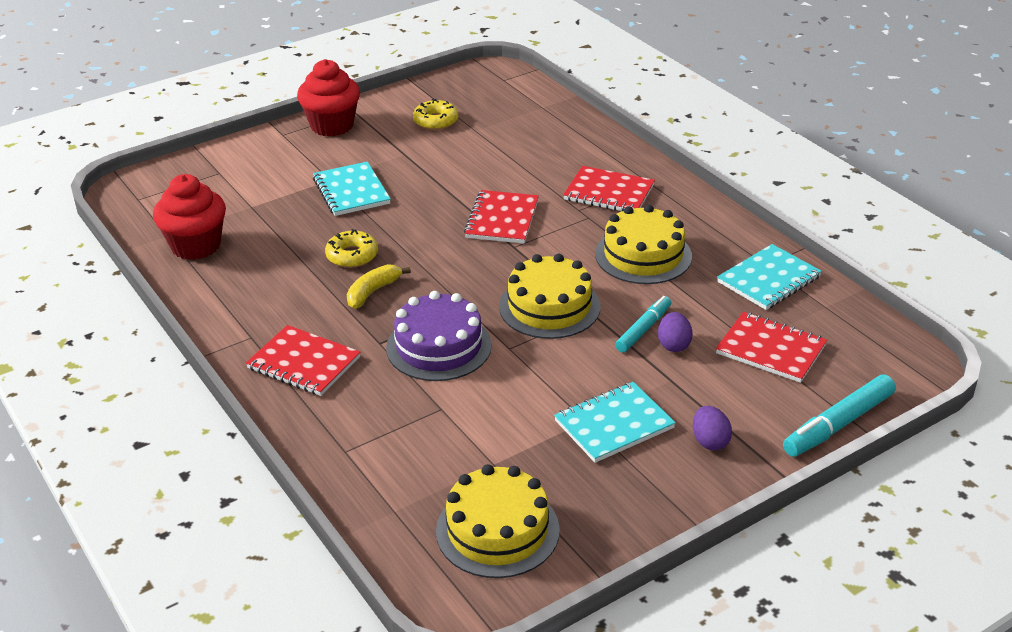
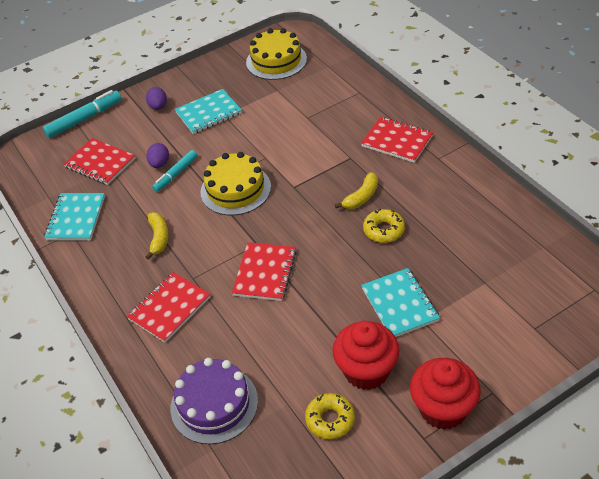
camera: 175 degrees left, 10 degrees up
(196, 246) = (514, 236): red cupcake -> red cupcake (366, 371)
(438, 346) = (311, 156): purple cake -> purple cake (214, 404)
(609, 193) = (169, 308): red notebook -> red notebook turned 75 degrees counterclockwise
(643, 255) = (159, 238): yellow cake -> yellow banana
(768, 279) = (76, 218): turquoise notebook -> turquoise notebook turned 45 degrees counterclockwise

